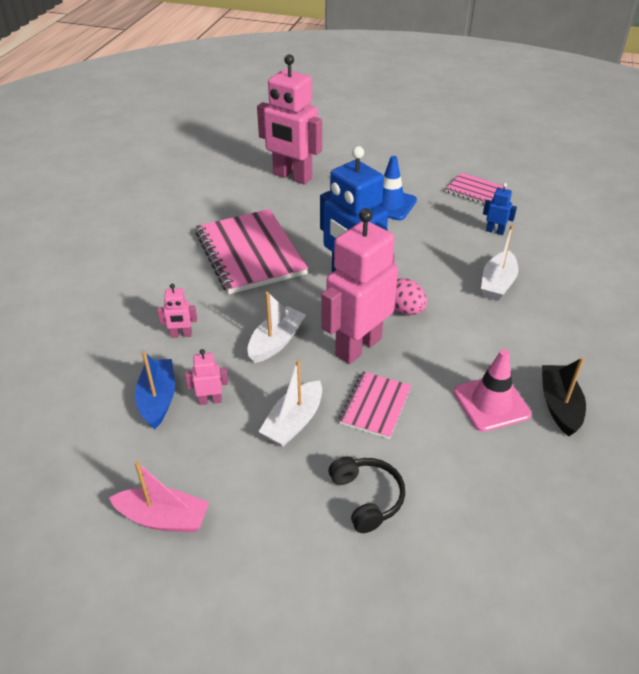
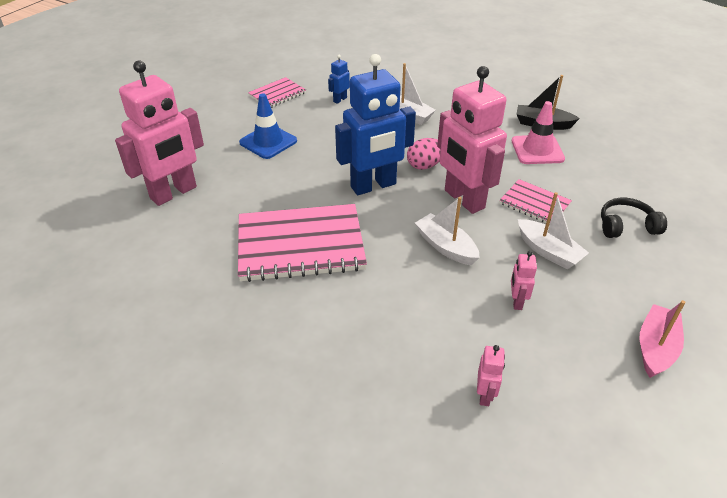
camera: 75 degrees left, 0 degrees up
(158, 399) = (510, 340): blue boat -> none
(181, 335) = (418, 314): pink robot -> pink robot (485, 395)

